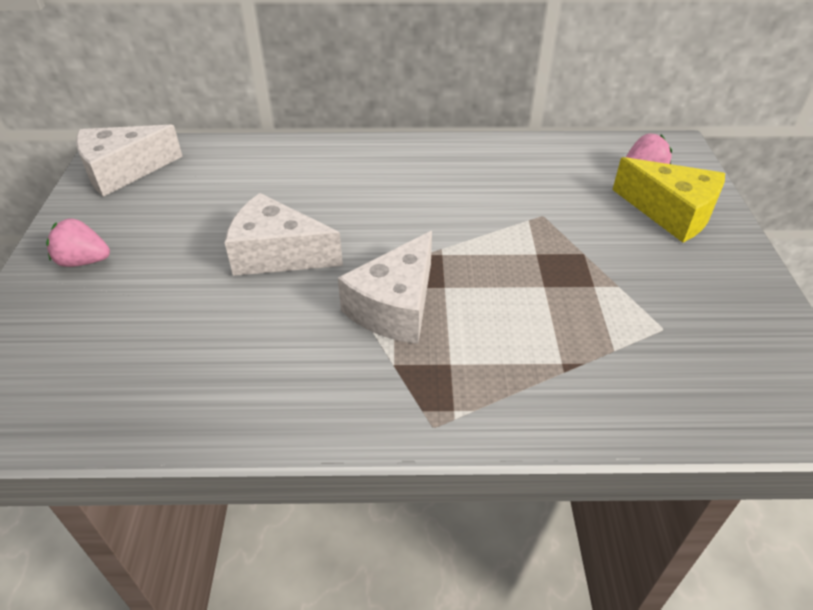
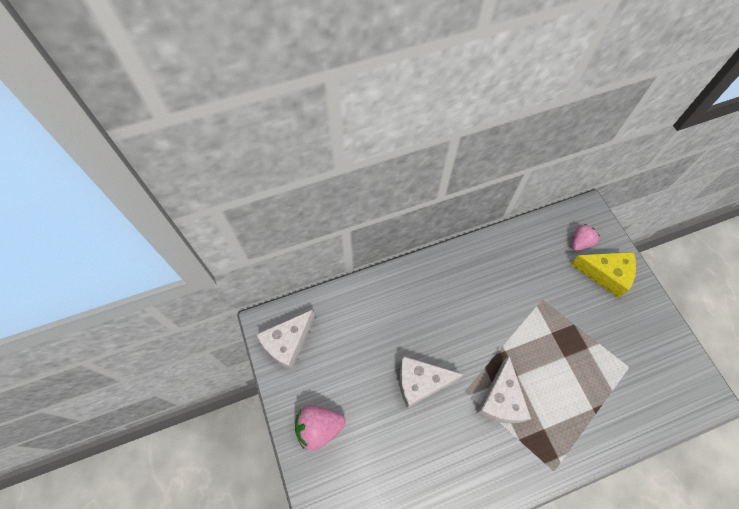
camera: 20 degrees left, 20 degrees up
(84, 261) = (319, 428): pink strawberry -> pink strawberry, size x1.50

